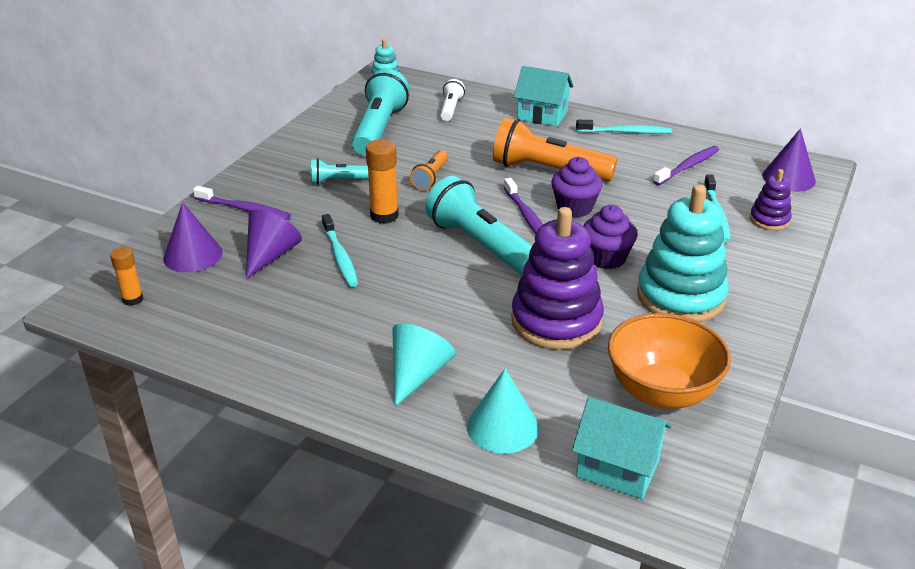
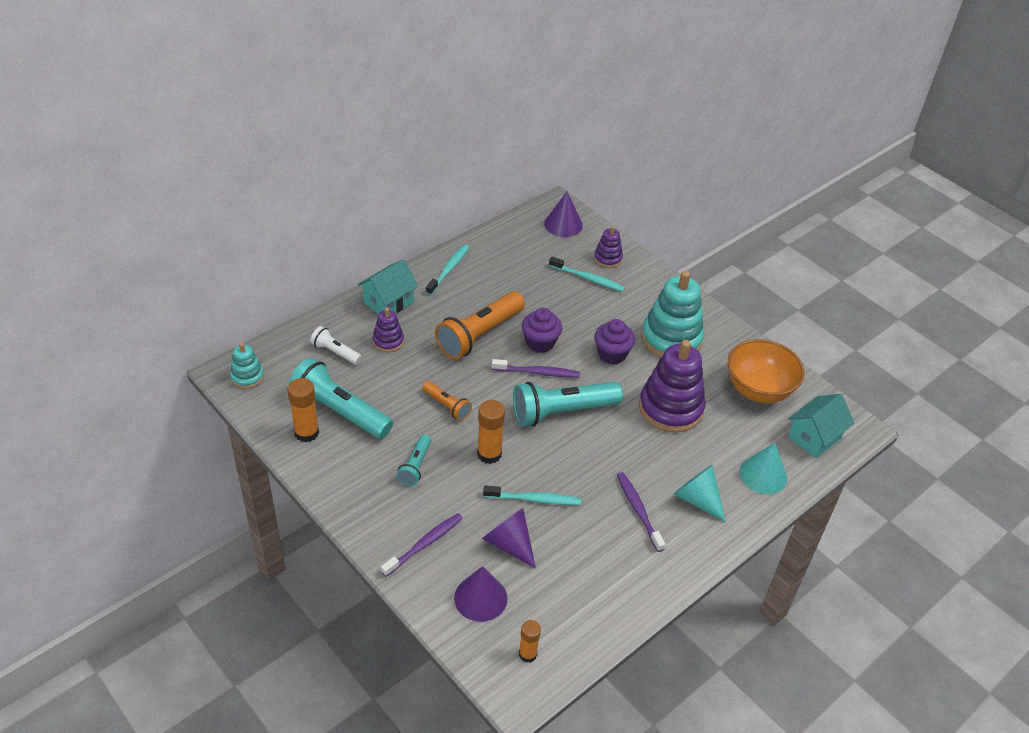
camera: 70 degrees left, 10 degrees up
(341, 122) = (306, 432): none -> orange glue stick
(490, 128) = (388, 341): none -> purple stacking toy
(688, 166) = (519, 262): purple toothbrush -> purple toothbrush (638, 510)

